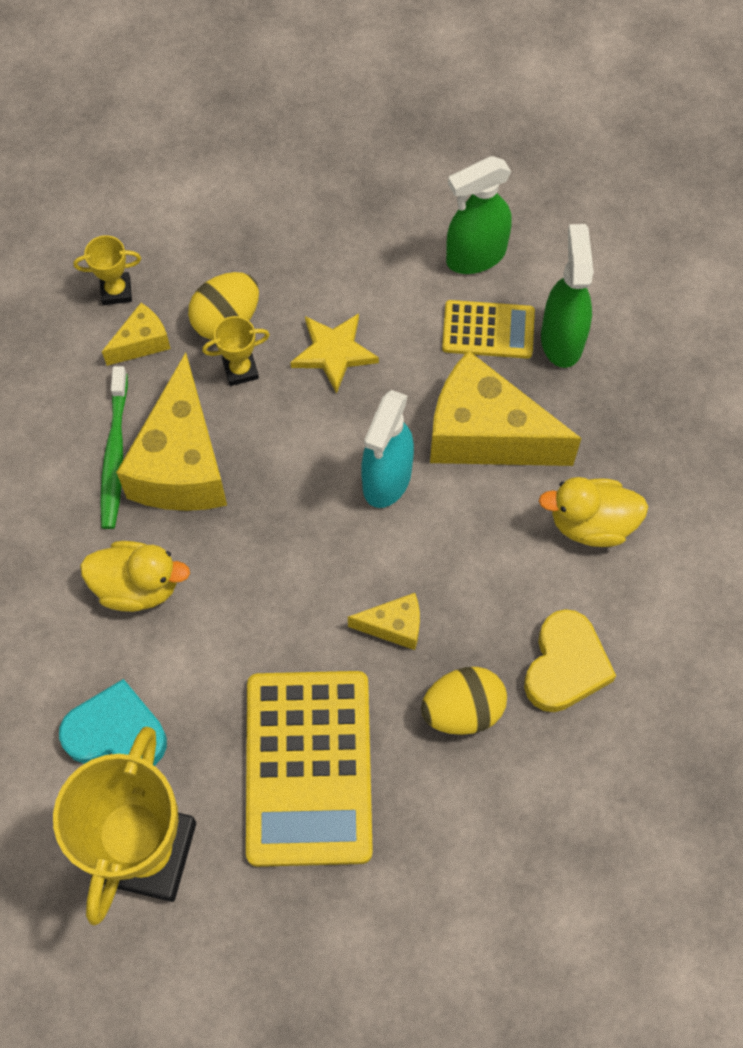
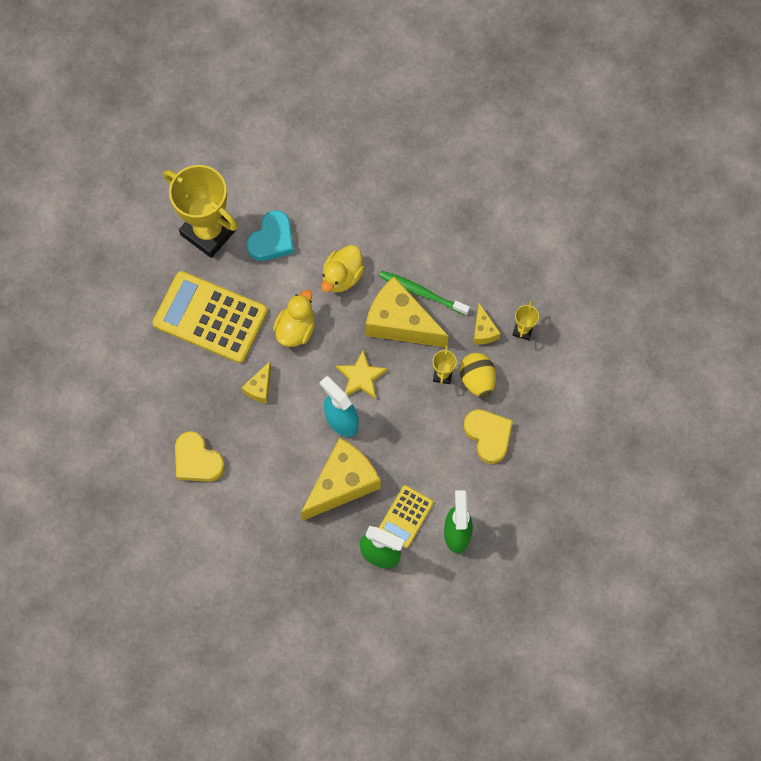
camera: 115 degrees right, 5 degrees up
(308, 272) = (488, 436): none -> yellow heart
(334, 352) = (430, 427): yellow star -> yellow star (361, 377)
(462, 710) = (201, 400): yellow egg -> none
(591, 523) = (265, 513): yellow duck -> yellow duck (296, 329)

